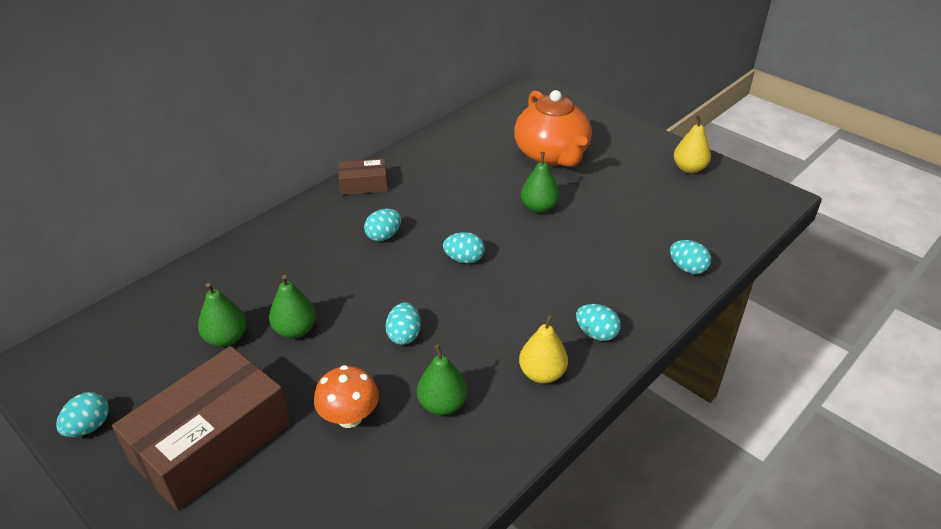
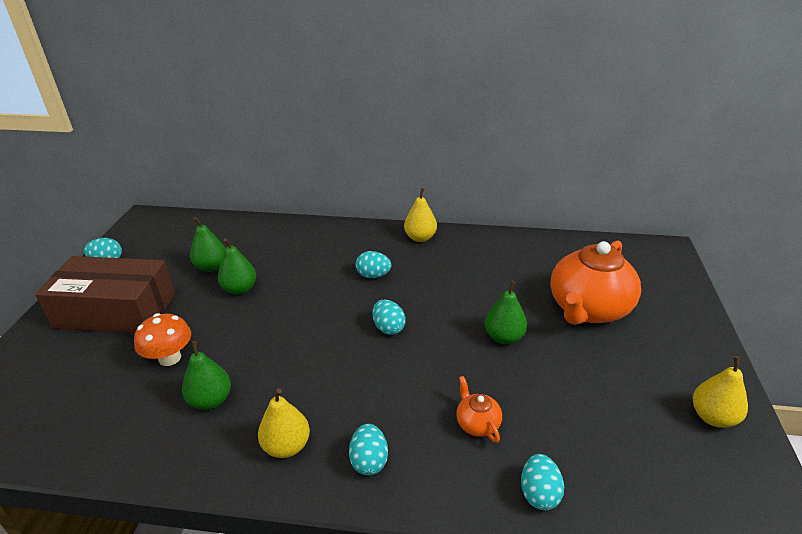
camera: 55 degrees right, 5 degrees down
(364, 185) = (420, 238): brown box -> yellow pear
(404, 335) = (273, 341): turquoise egg -> none
(609, 264) = (477, 423): none -> orange teapot

